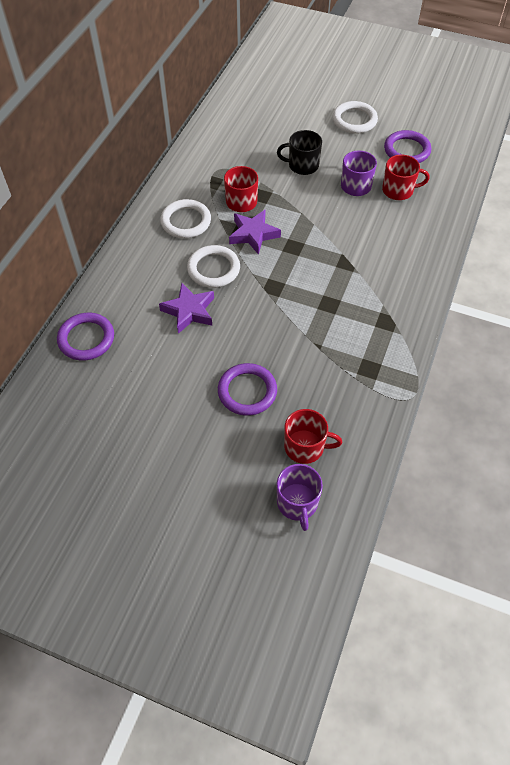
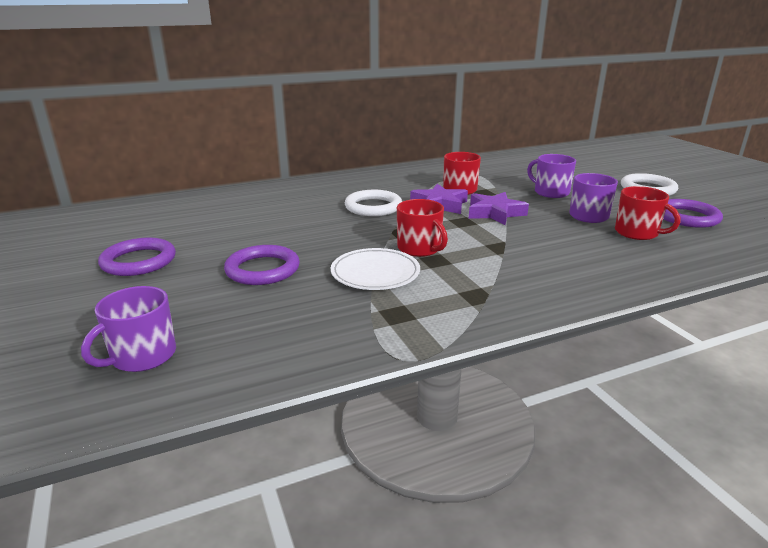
camera: 45 degrees right, 30 degrees down
(86, 339) = (224, 199): purple ring -> purple ring (139, 261)
(186, 221) = (398, 183): white ring -> none
(189, 311) = (313, 216): purple star -> purple star (495, 213)
(302, 165) = (550, 192): black mug -> purple mug
(305, 447) = (232, 326): red mug -> red mug (420, 248)
(313, 342) = (375, 273): none -> white plate

